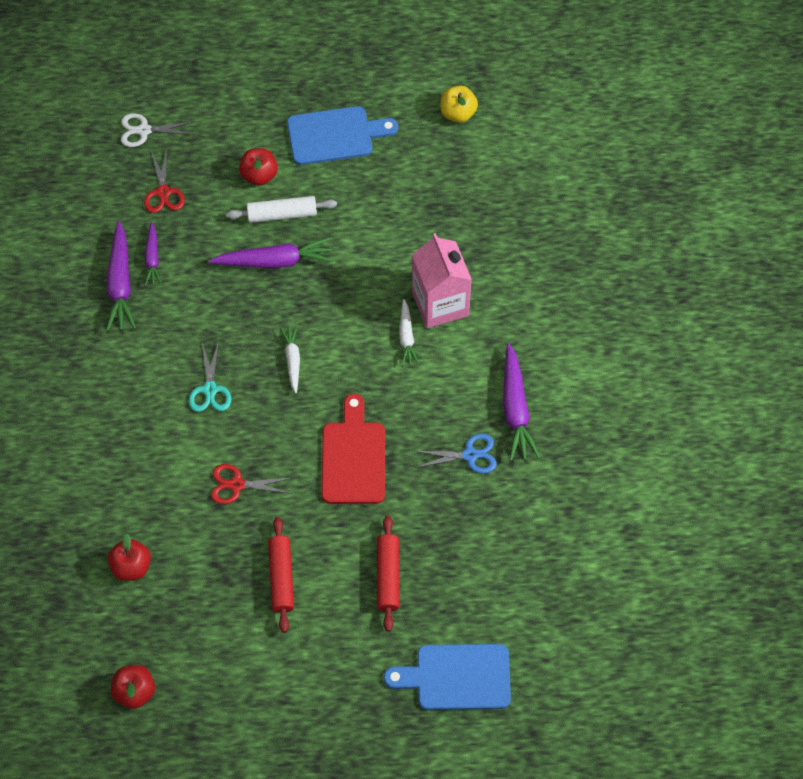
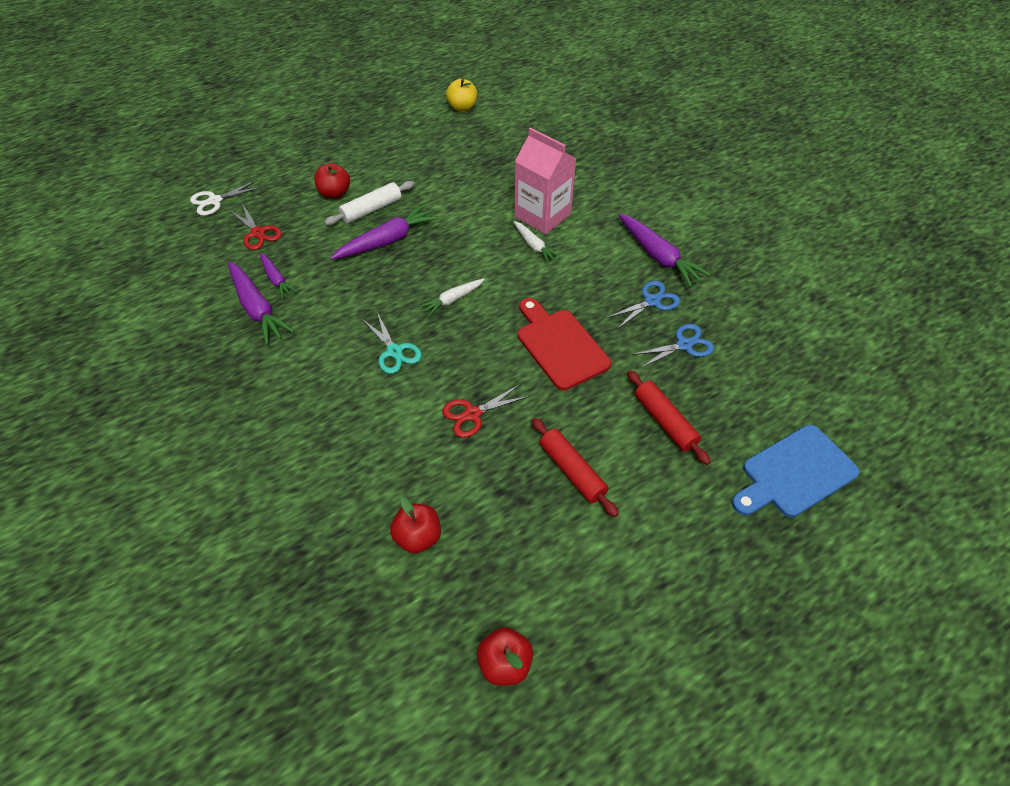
camera: 30 degrees left, 10 degrees down
(292, 360) = (453, 300): white carrot -> white carrot turned 90 degrees counterclockwise
(335, 135) = (379, 150): blue cutting board -> none
(463, 514) = (684, 345): none -> blue scissors

